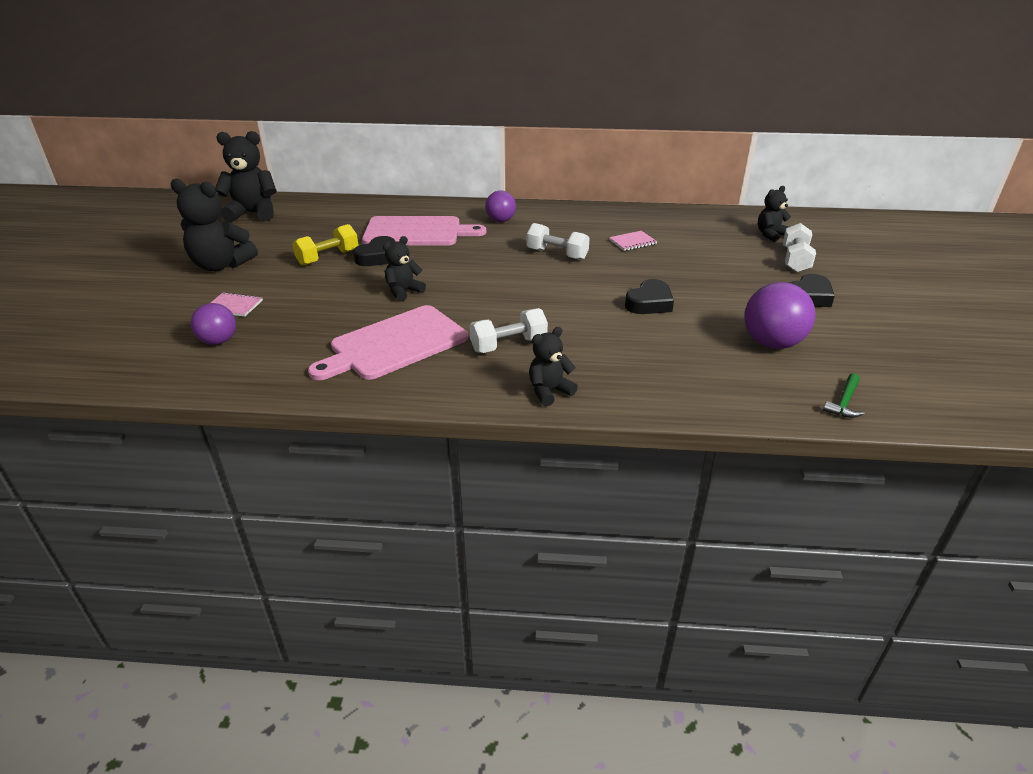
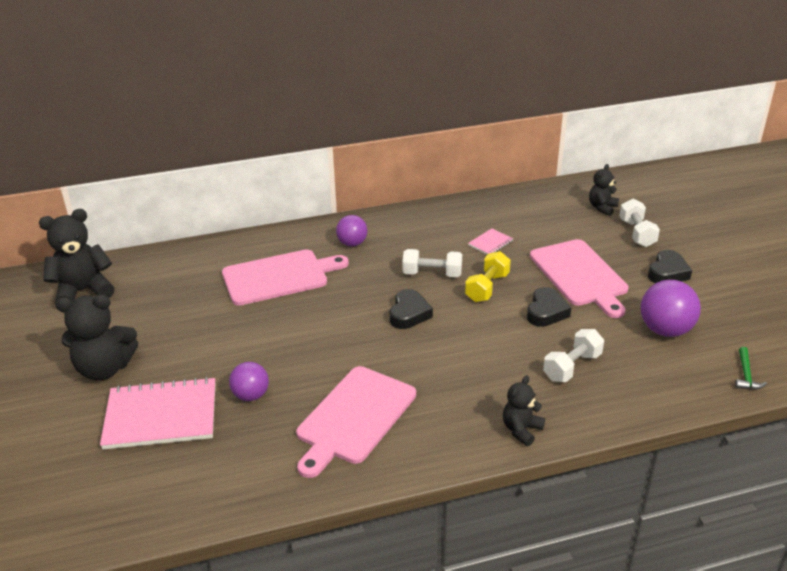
camera: 20 degrees left, 0 degrees up
(218, 341) = (180, 462): purple ball -> purple ball (251, 395)
(234, 306) = (161, 416): pink notebook -> pink notebook, size x2.24
(328, 257) = (212, 331): yellow dumbbell -> yellow dumbbell (487, 287)
(378, 257) = (263, 318): black heart -> black heart (409, 314)
(403, 291) = (319, 354): black teddy bear -> none
(508, 345) = (456, 390): white dumbbell -> white dumbbell (572, 367)
(707, 281) = (580, 275): none -> pink cutting board

